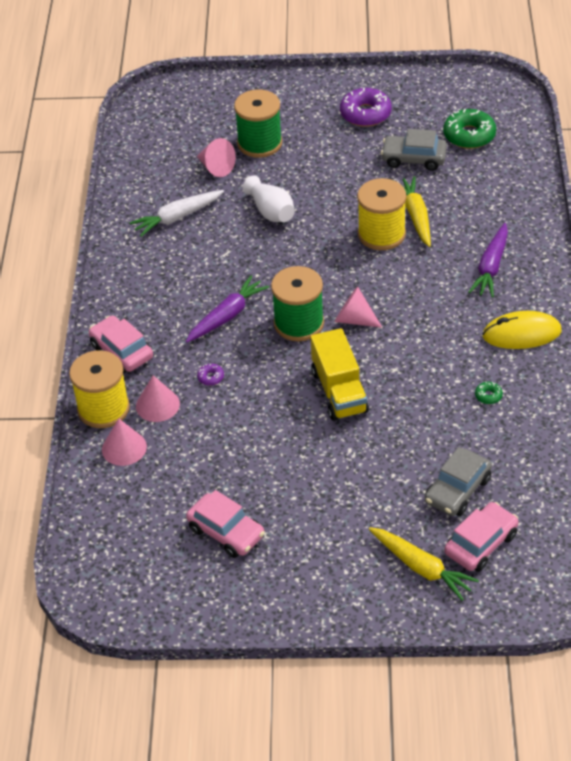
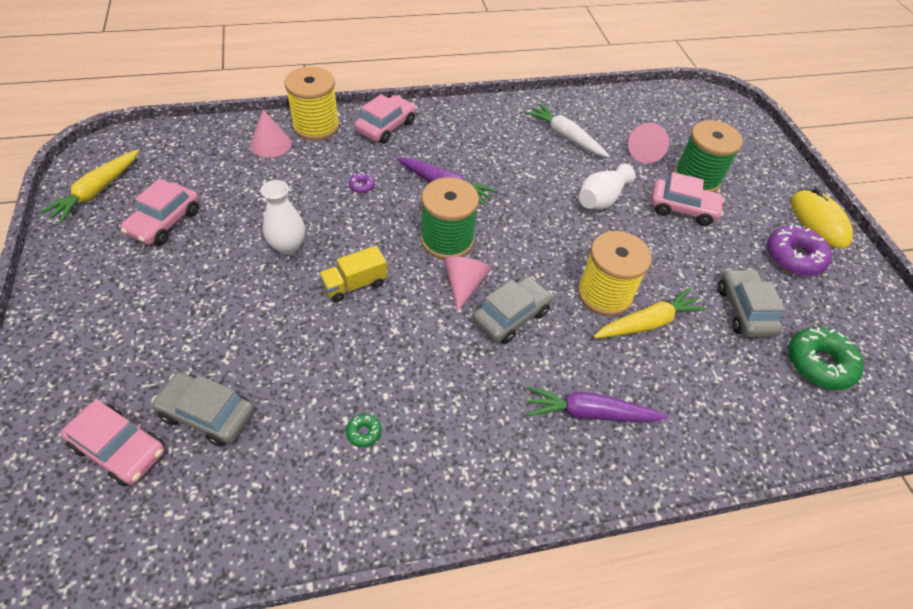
camera: 70 degrees right, 5 degrees up
(157, 405) = (323, 157): pink cone -> none
(281, 436) = (288, 246): none -> white vase
(295, 163) = (682, 209): none -> pink car
(339, 391) = (354, 284): yellow truck -> yellow truck, size x0.66
(393, 295) = (511, 316): none -> grey car
(421, 567) = (93, 389): yellow carrot -> yellow carrot (97, 191)
(521, 334) = (479, 462): yellow mouse -> yellow mouse (818, 221)

